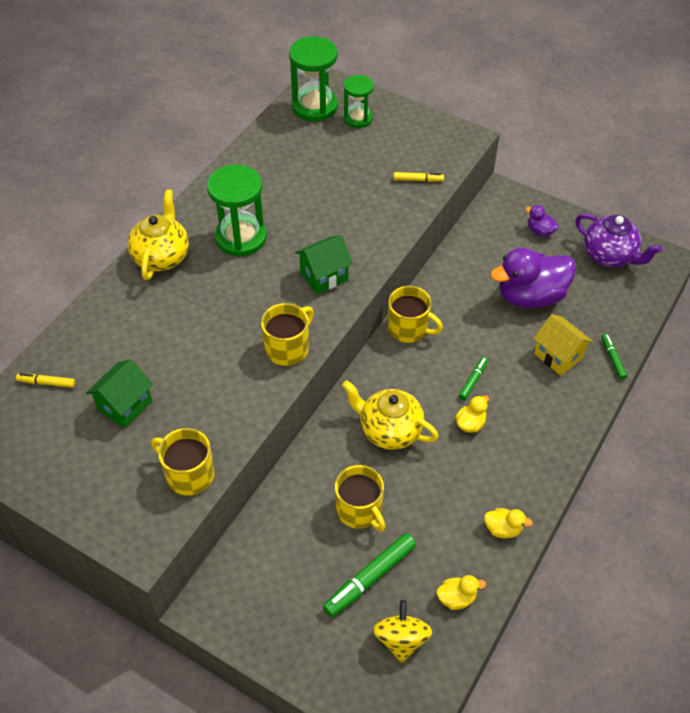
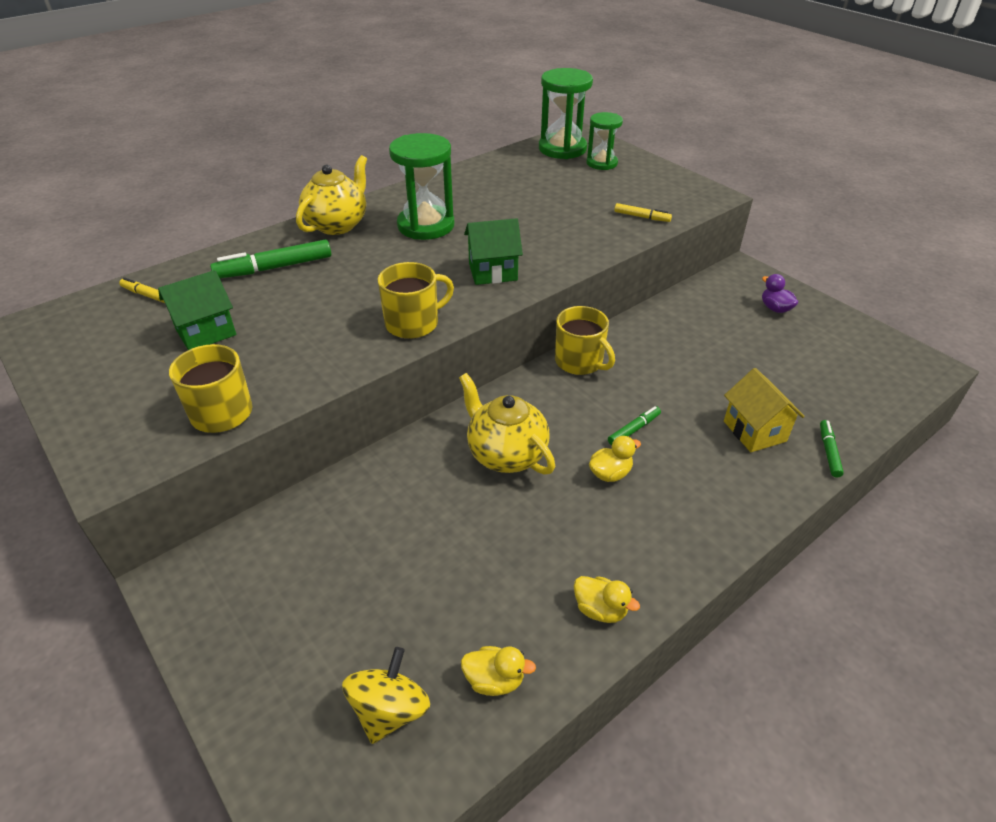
camera: 20 degrees right, 10 degrees down
(360, 510) = (423, 529): yellow mug -> none
(370, 578) = (392, 614): green marker -> green marker (274, 268)
(530, 296) = (740, 364): purple duck -> none
(609, 256) = (856, 348): purple teapot -> none

